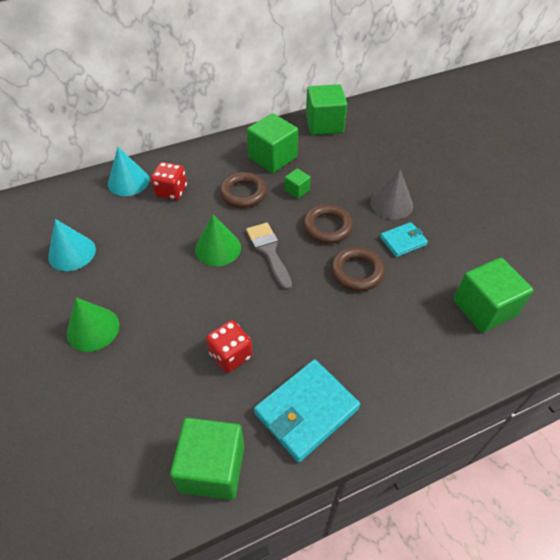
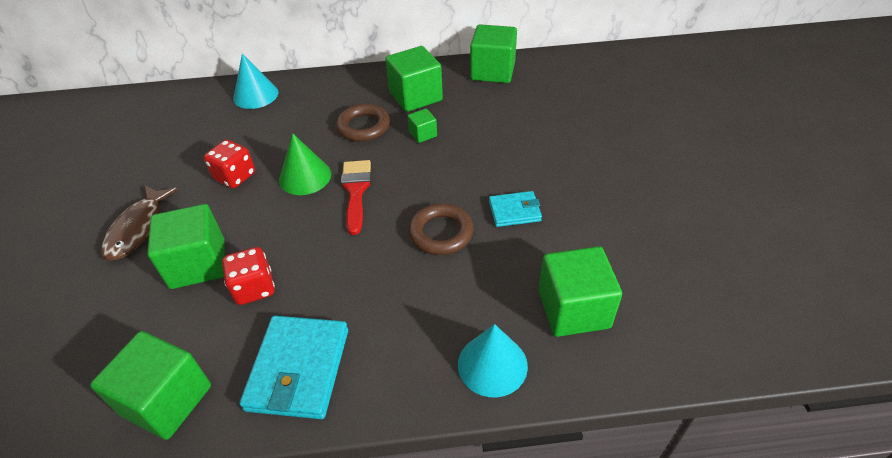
camera: 20 degrees right, 5 degrees down
(72, 253) = (163, 152): turquoise cone -> turquoise cone (492, 364)
(93, 329) = (138, 229): green cone -> brown fish
(168, 346) = (198, 264): none -> green cube
(171, 191) = (292, 112): red dice -> red dice (235, 176)
(268, 251) = (356, 191): grey brush -> red brush
(306, 411) = (298, 369): turquoise wallet -> turquoise wallet turned 60 degrees counterclockwise
(327, 227) = (435, 178): brown ring -> none
(391, 204) = (523, 168): grey cone -> none

